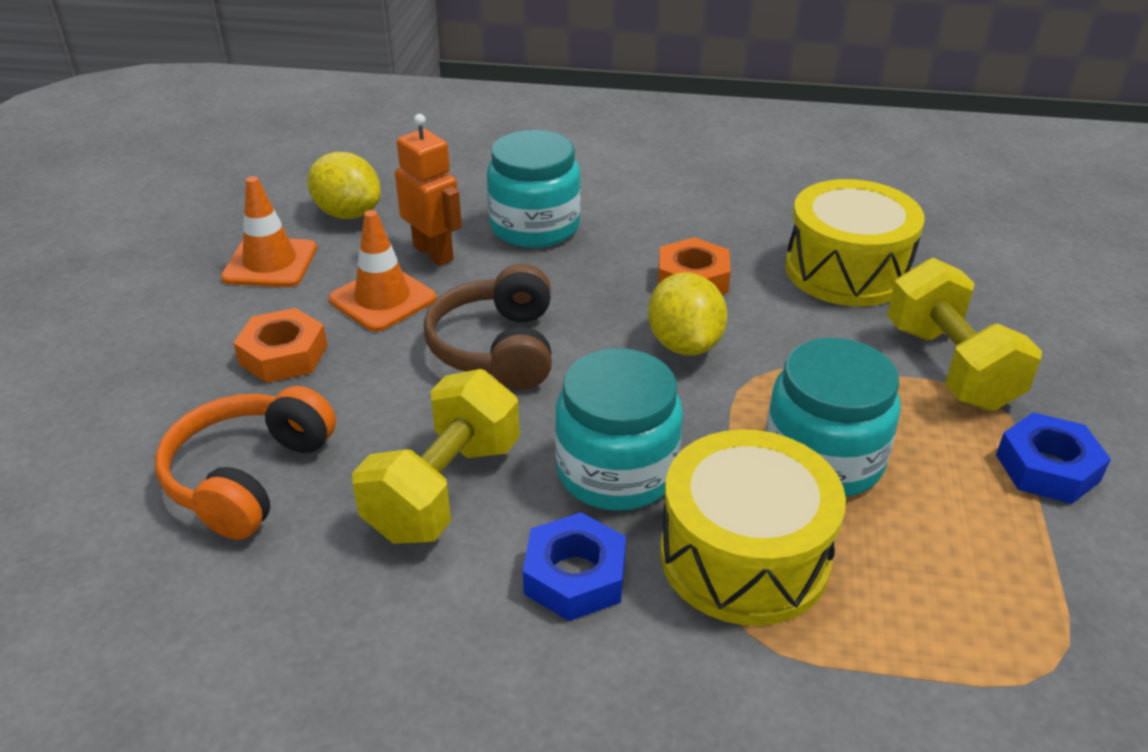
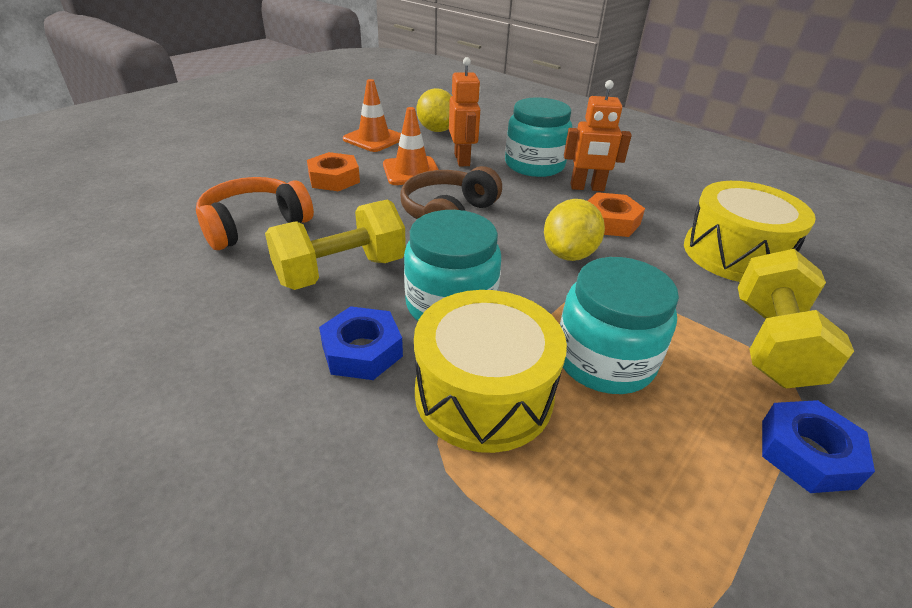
camera: 30 degrees right, 0 degrees up
(627, 239) = (587, 188): none -> orange robot

